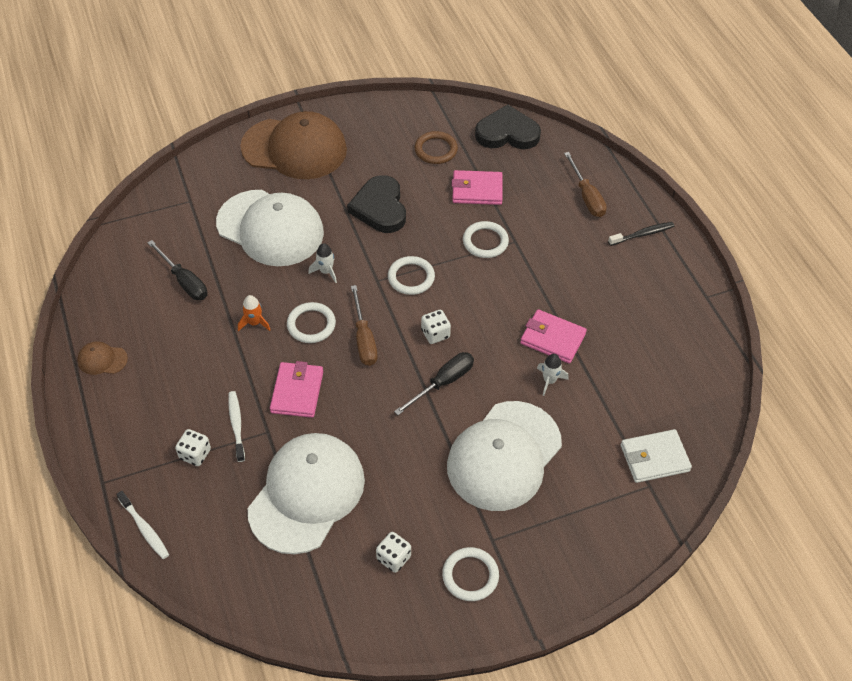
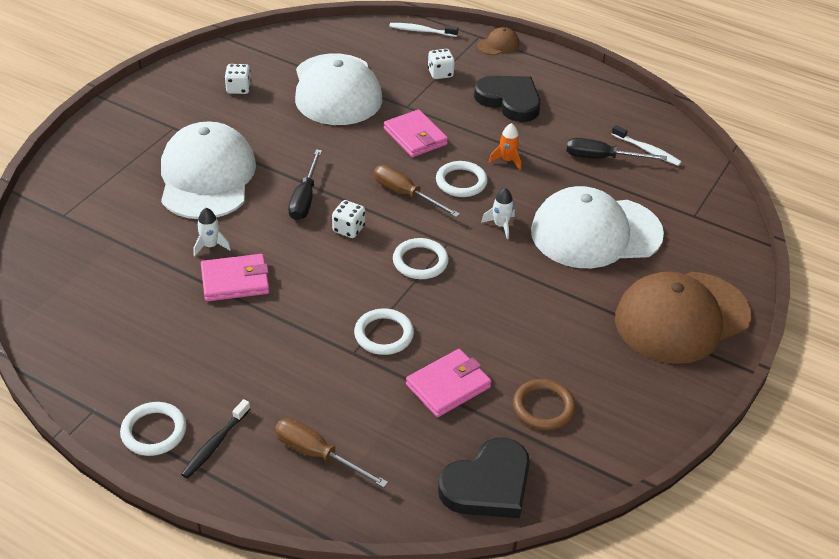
camera: 140 degrees right, 10 degrees down
(102, 360) = (580, 86): brown cap -> brown cap (498, 44)
(236, 425) = (433, 99): white toothbrush -> white toothbrush (647, 150)
(380, 208) = (524, 308): black heart -> black heart (509, 101)
(470, 575) = (174, 104): white ring -> white ring (154, 431)
(654, 458) = (70, 236): white wallet -> none

